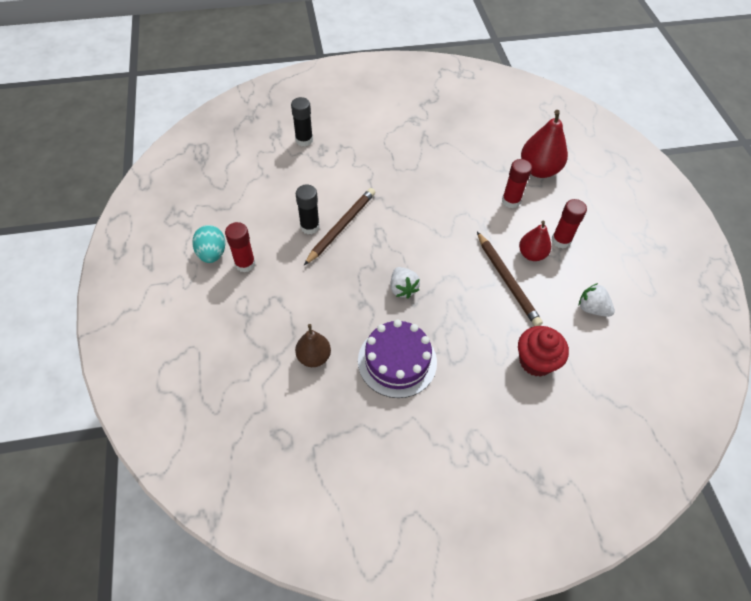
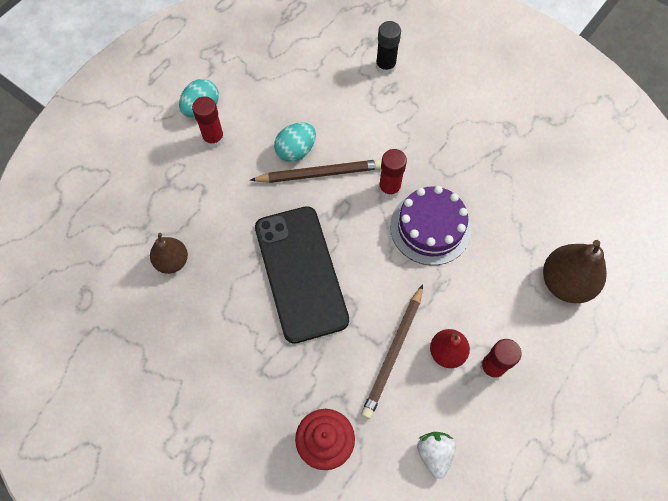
camera: 50 degrees right, 10 degrees up
(310, 227) = (296, 151): black glue stick -> turquoise egg
(397, 361) = (223, 326): purple cake -> purple cake (430, 227)
(403, 289) = (300, 273): white strawberry -> black phone
(511, 201) = (495, 286): red glue stick -> red glue stick (389, 188)
(539, 170) = (565, 282): red pear -> brown pear

